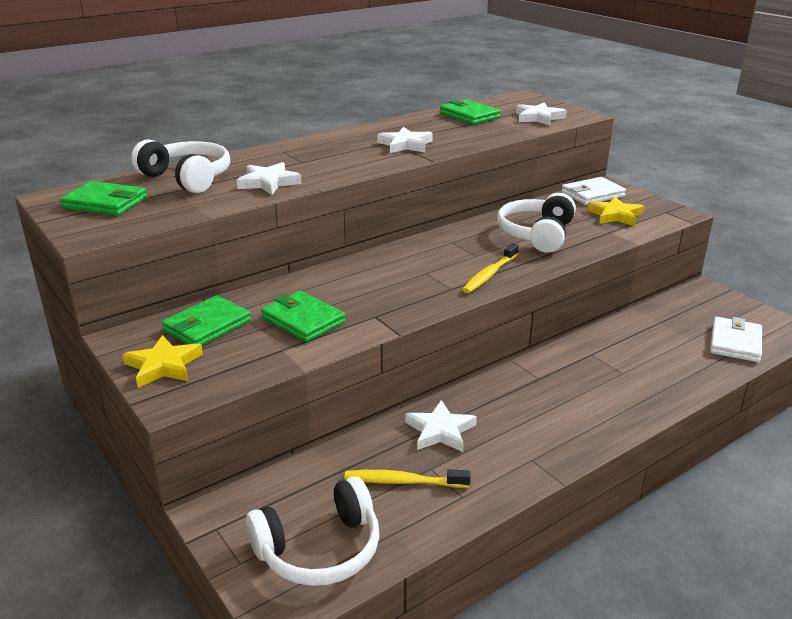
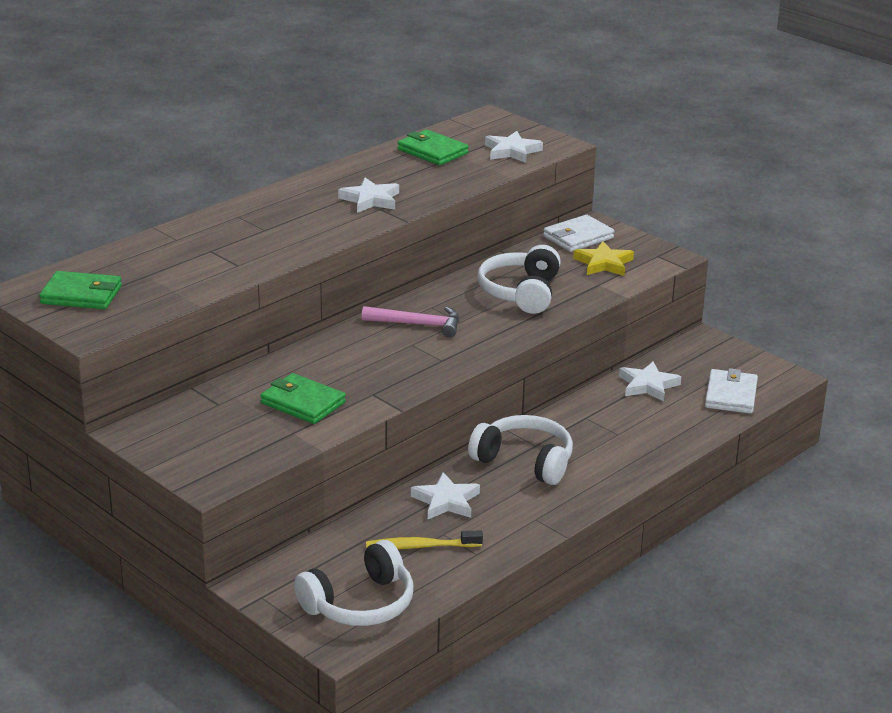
camera: 10 degrees left, 0 degrees up
(163, 366) = (186, 455): yellow star -> none
(187, 178) = (150, 259): white headphones -> white headphones (525, 461)
(207, 326) = (209, 415): green wallet -> none
(268, 182) = (240, 259): white star -> white star (648, 385)
(435, 256) = (418, 324): none -> pink hammer
(490, 274) = (478, 342): yellow toothbrush -> none

